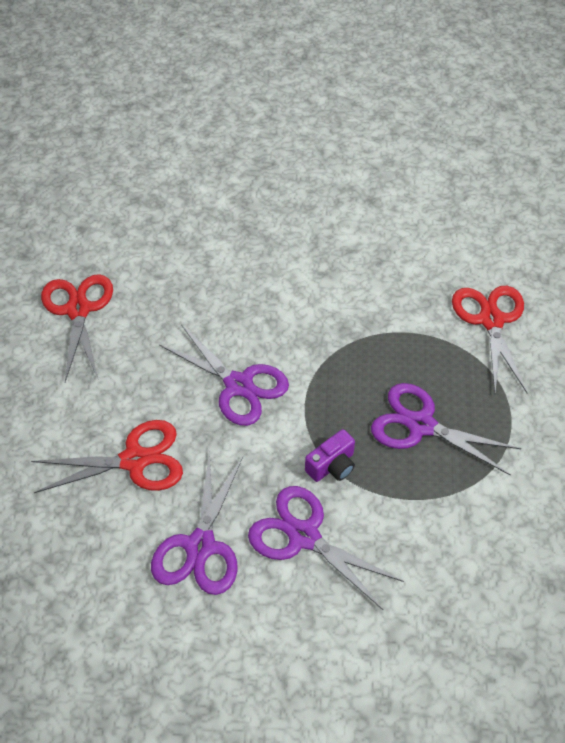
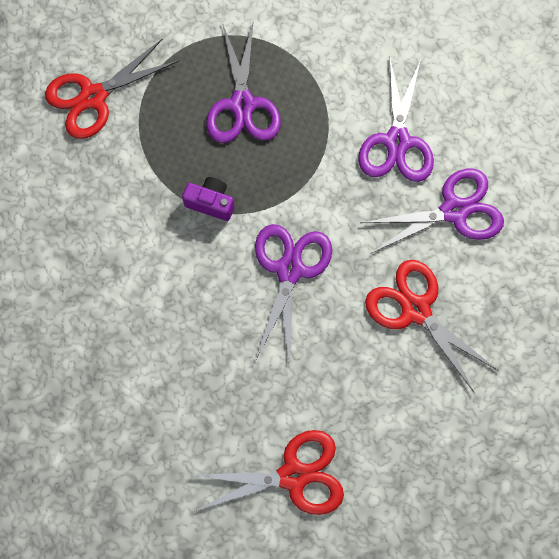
camera: 120 degrees left, 20 degrees up
(78, 310) = (293, 475): red scissors -> red scissors turned 150 degrees counterclockwise
(332, 466) = (323, 152): purple camera -> purple camera (211, 203)

